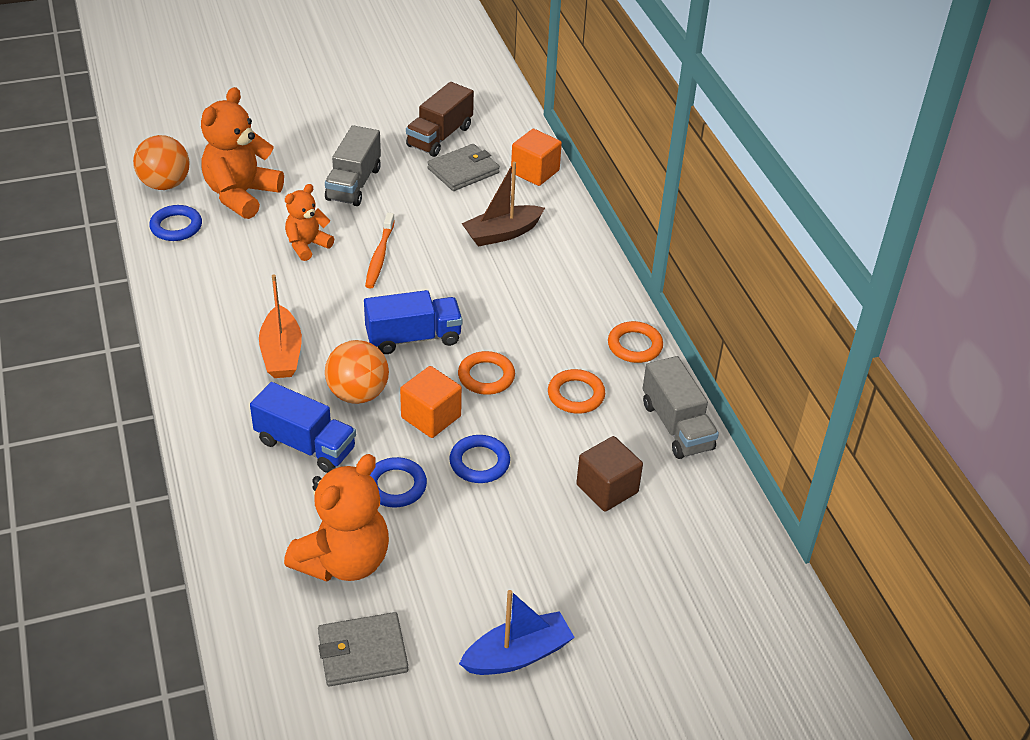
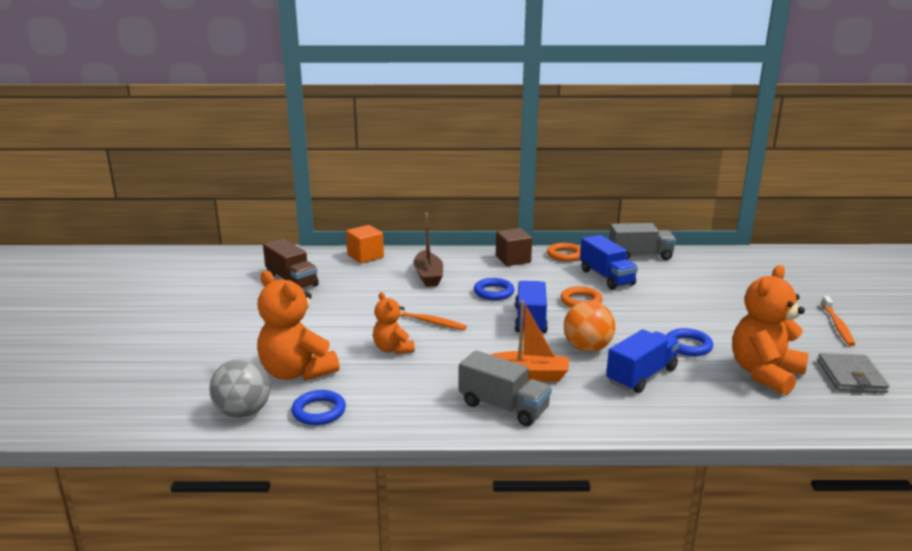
camera: 70 degrees left, 20 degrees down
(165, 184) = (243, 412): orange ball -> grey ball
(344, 561) = (765, 374): orange teddy bear -> orange teddy bear turned 105 degrees counterclockwise
(354, 184) = (324, 320): grey truck -> grey truck (503, 407)
(431, 417) = (618, 325): orange cube -> none
(463, 171) = (343, 278): grey wallet -> none
(479, 462) = (666, 314): blue ring -> blue ring (493, 292)
(518, 655) = (837, 325): blue boat -> orange toothbrush
(576, 395) = (606, 277): orange ring -> blue truck
(607, 488) = (693, 281): brown cube -> brown cube (513, 259)

